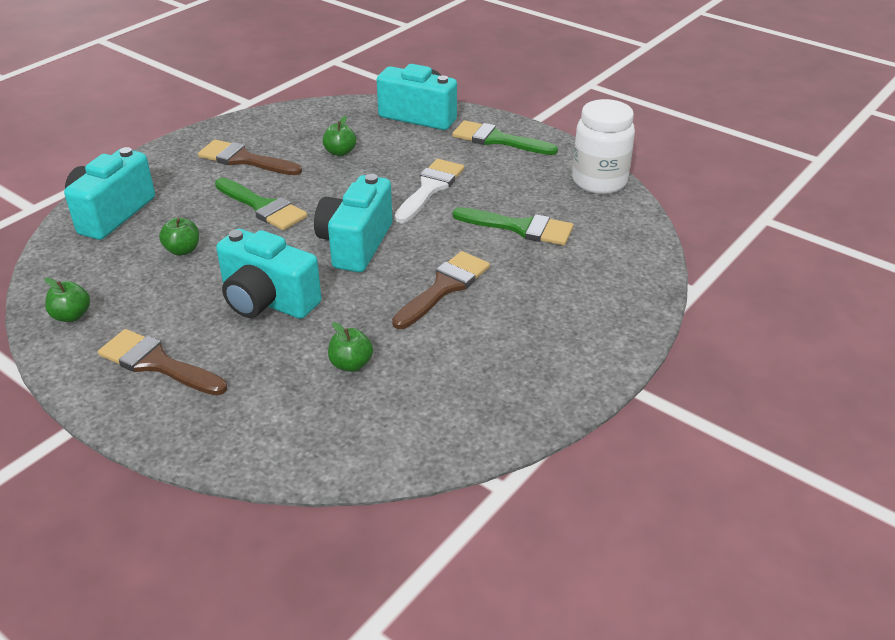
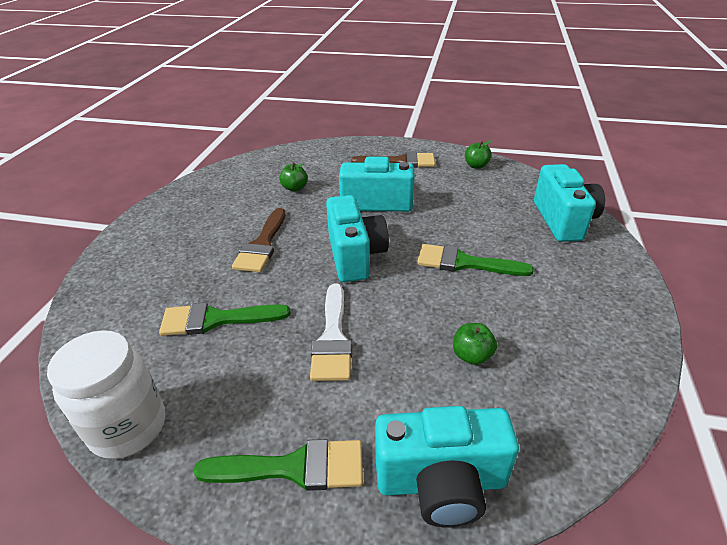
camera: 155 degrees right, 0 degrees up
(182, 250) = (473, 213): green apple -> none
(244, 159) = (550, 307): brown brush -> none

